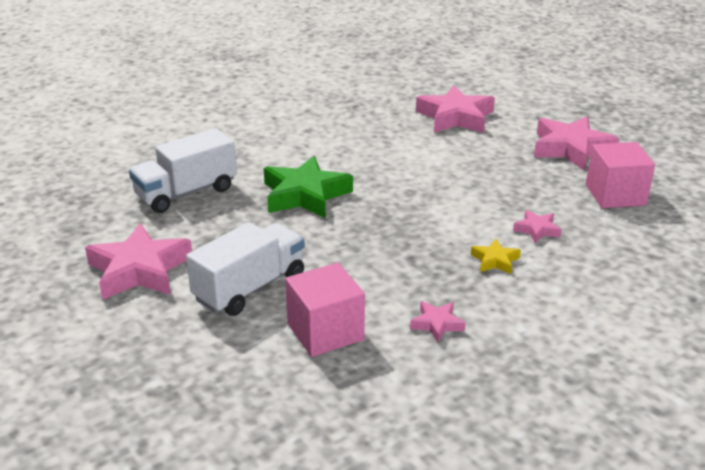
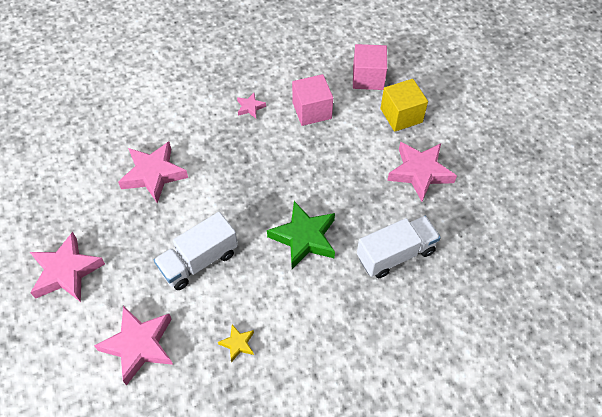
camera: 170 degrees left, 25 degrees up
(159, 342) = (401, 115): none -> yellow cube
(250, 288) = (351, 148): white truck -> white truck (199, 261)
(495, 260) = (196, 150): yellow star -> yellow star (238, 344)
(537, 230) = (154, 174): pink star -> pink star, size x2.08
(615, 195) = (75, 204): pink cube -> pink cube (368, 78)

